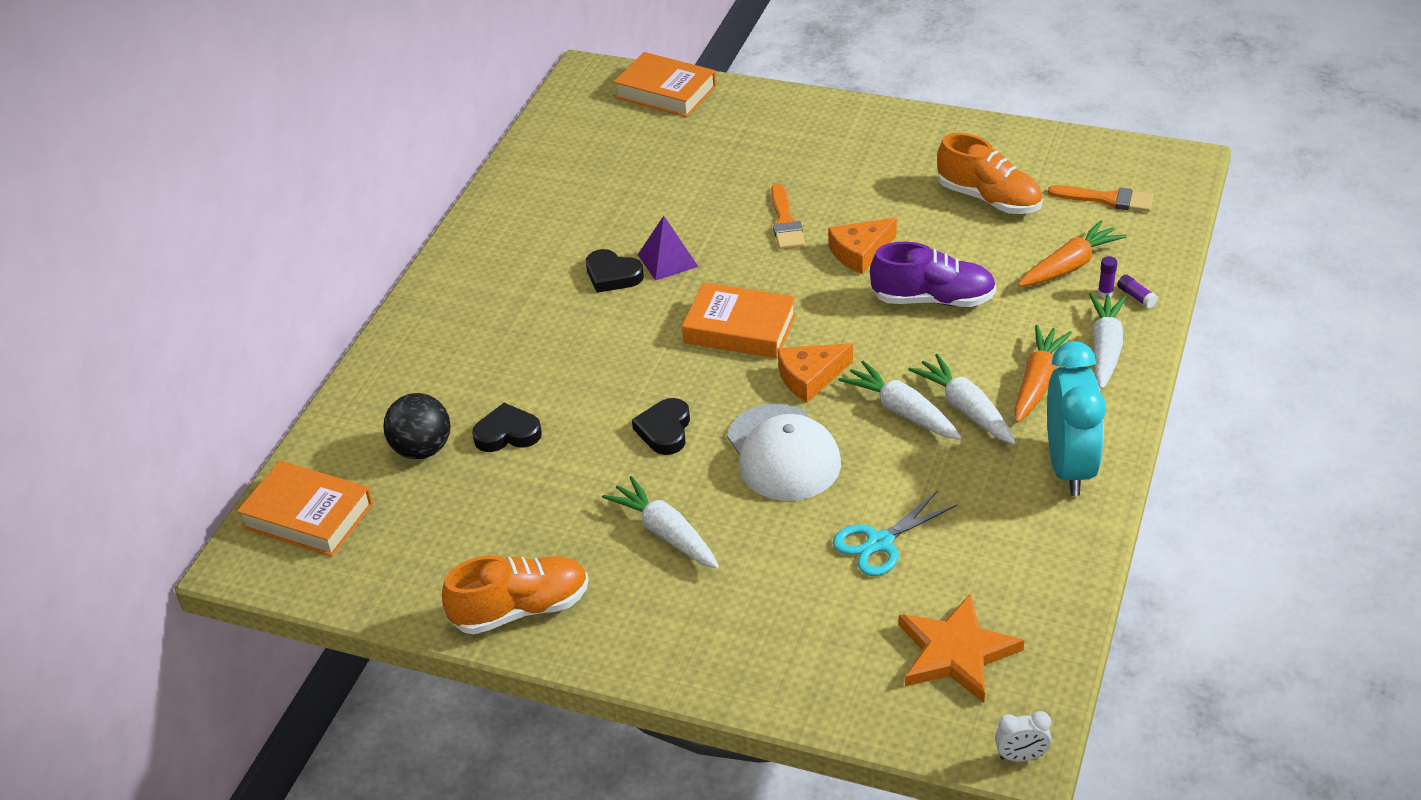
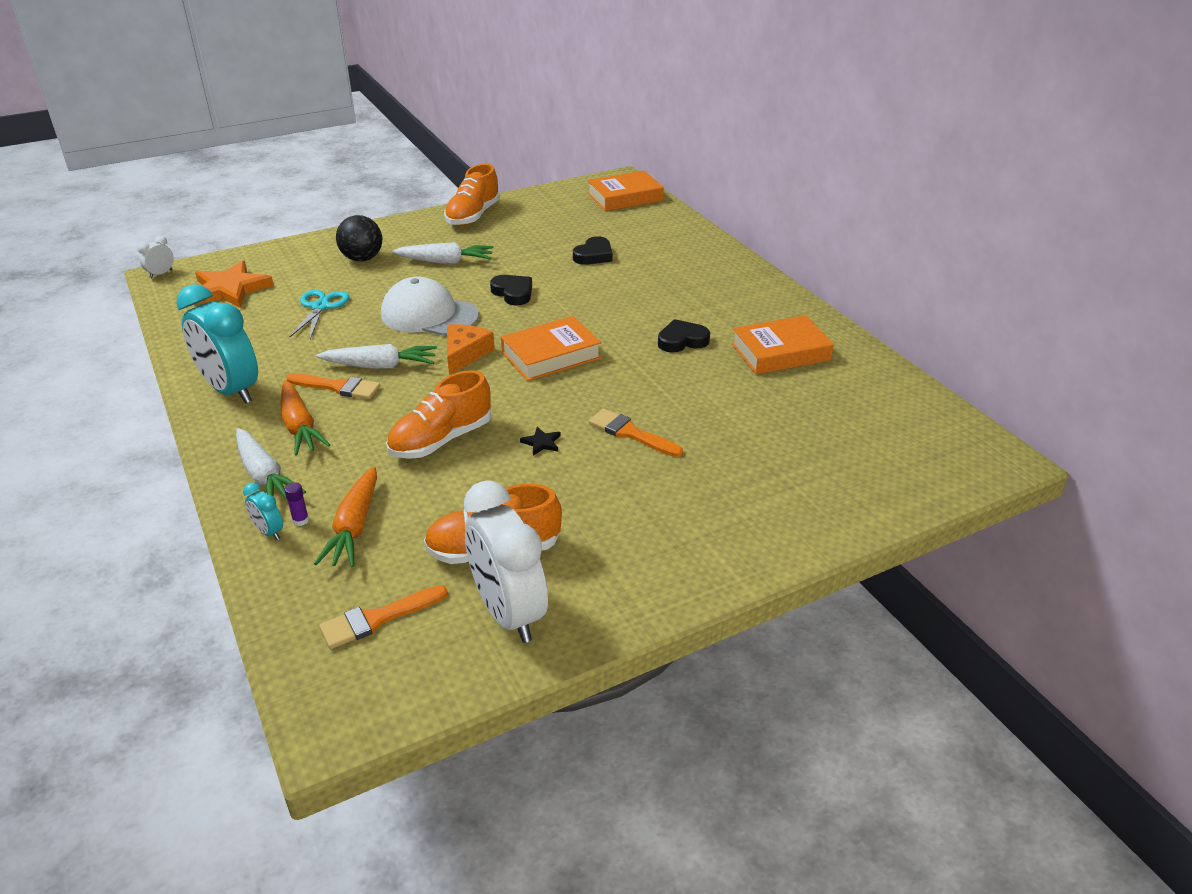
camera: 130 degrees right, 5 degrees down
(422, 449) = (622, 233): black ball -> black ball (362, 259)
(666, 92) = (913, 481): orange book -> orange book (780, 352)
(667, 260) = (665, 366): purple pyramid -> none
(860, 252) = (541, 443): orange cheese -> black star
(933, 299) = (441, 440): purple shoe -> orange shoe
(965, 408) = (338, 387): white carrot -> orange brush
(1022, 160) = (508, 613): none -> white clock
(1136, 297) = (269, 532): purple glue stick -> turquoise clock

